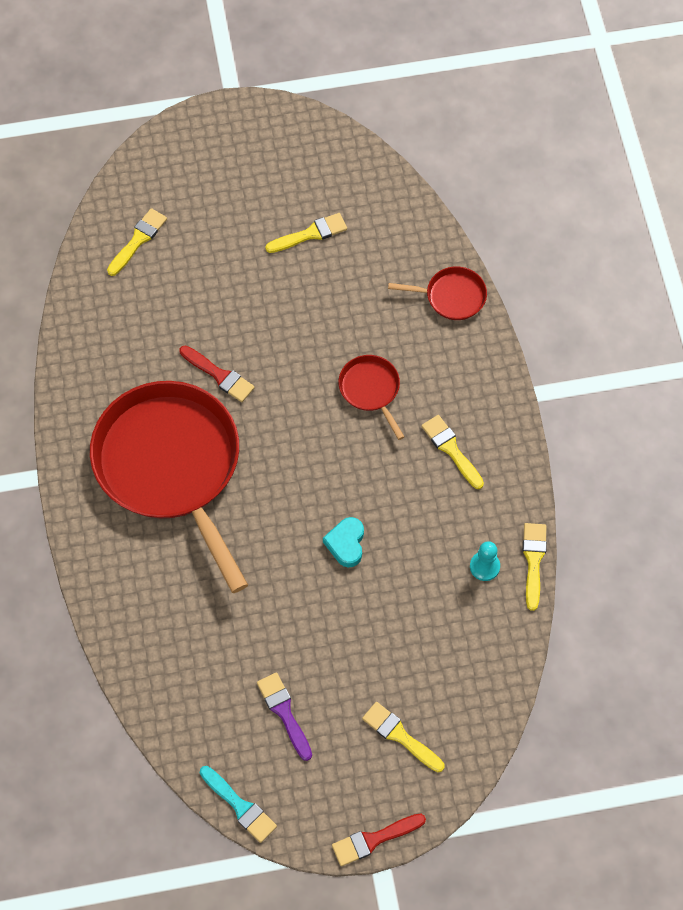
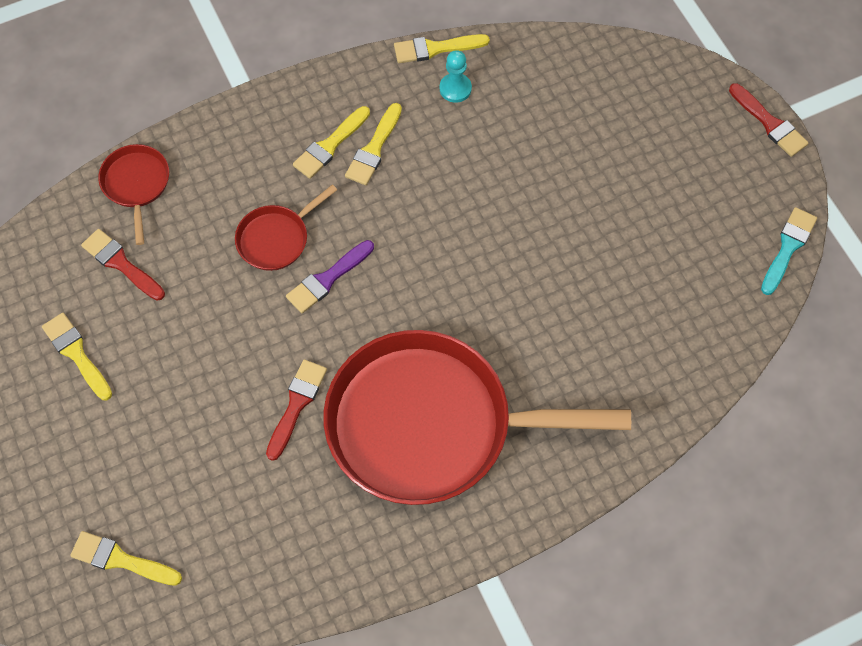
camera: 105 degrees left, 0 degrees up
(171, 466) = (430, 424): red pan -> red pan turned 45 degrees clockwise
(284, 712) = (676, 232): purple brush -> purple brush (327, 279)
(346, 544) = (470, 219): turquoise heart -> none
(380, 274) = (121, 263): none -> red brush
(400, 735) = (659, 124): yellow brush -> yellow brush (374, 149)

